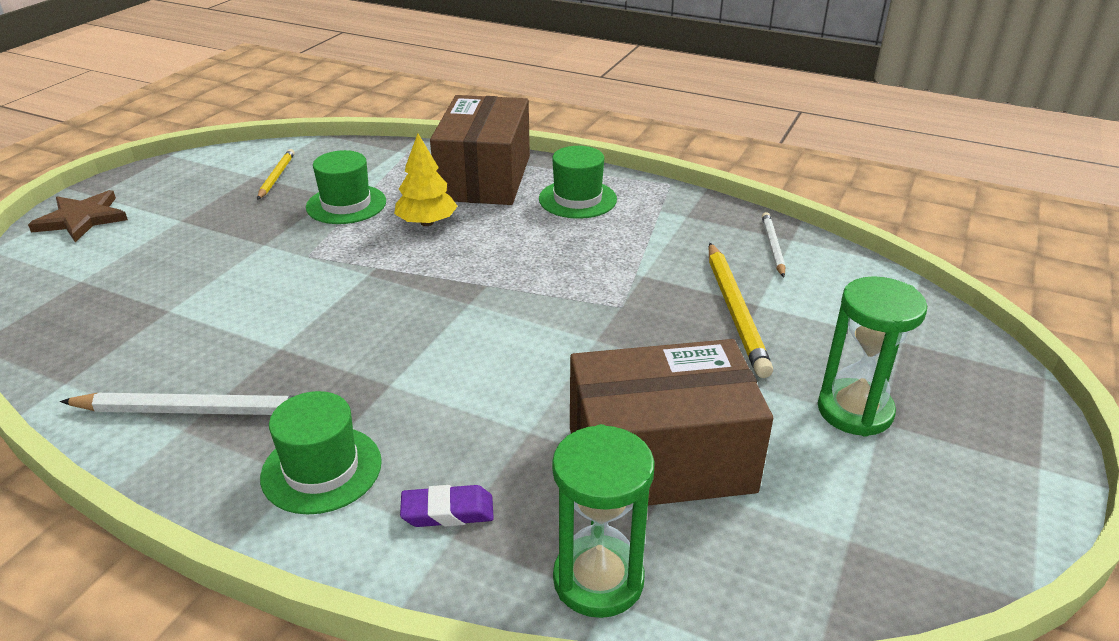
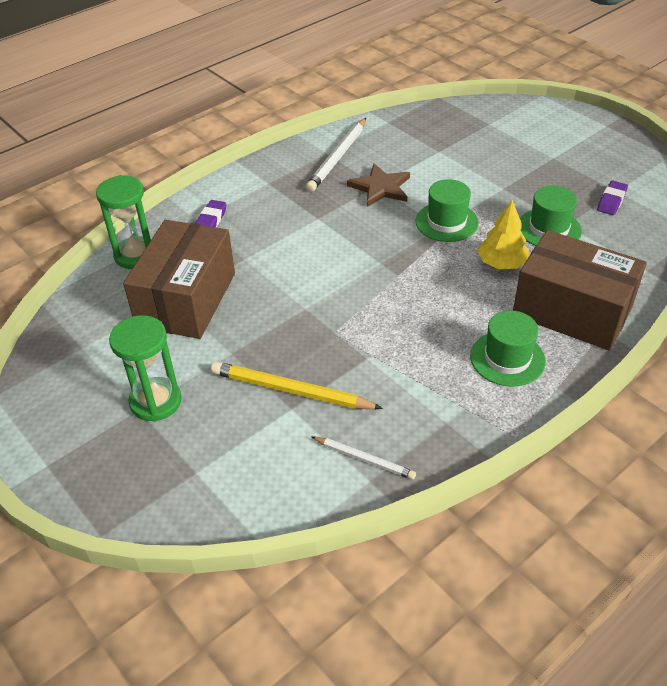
camera: 115 degrees right, 10 degrees up
(82, 219) = (570, 122): brown star -> brown star (380, 188)
(276, 176) = (611, 201): yellow pencil -> purple eraser
(321, 469) = (267, 189): green hat -> green hat (446, 222)

